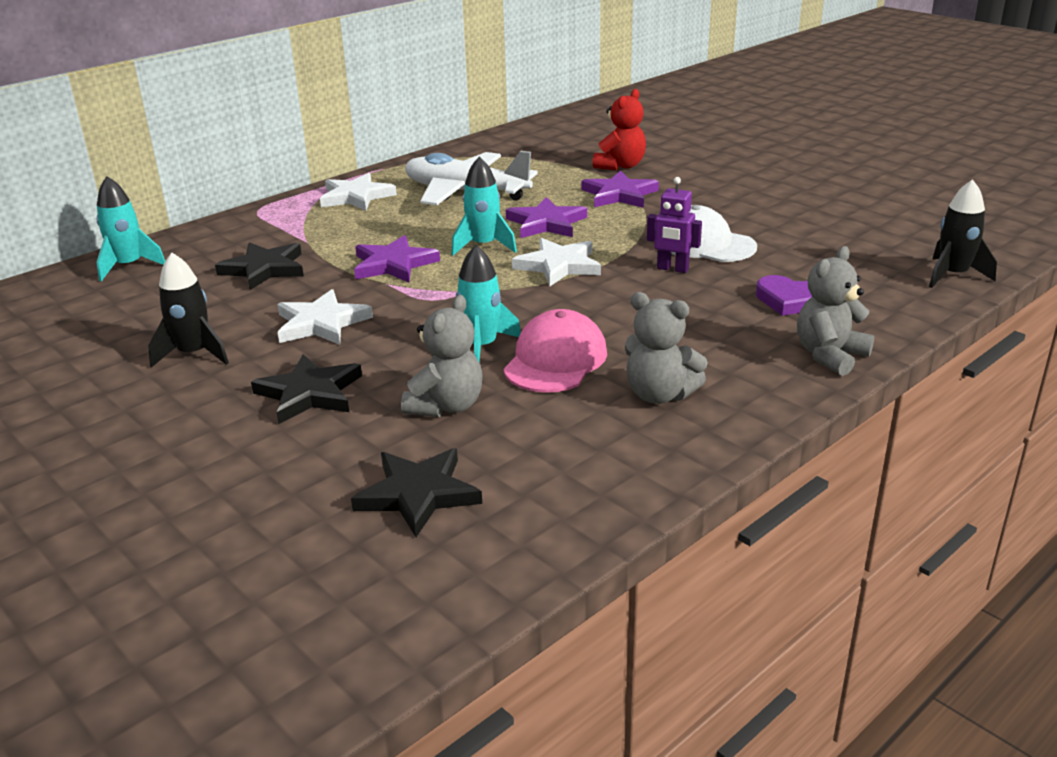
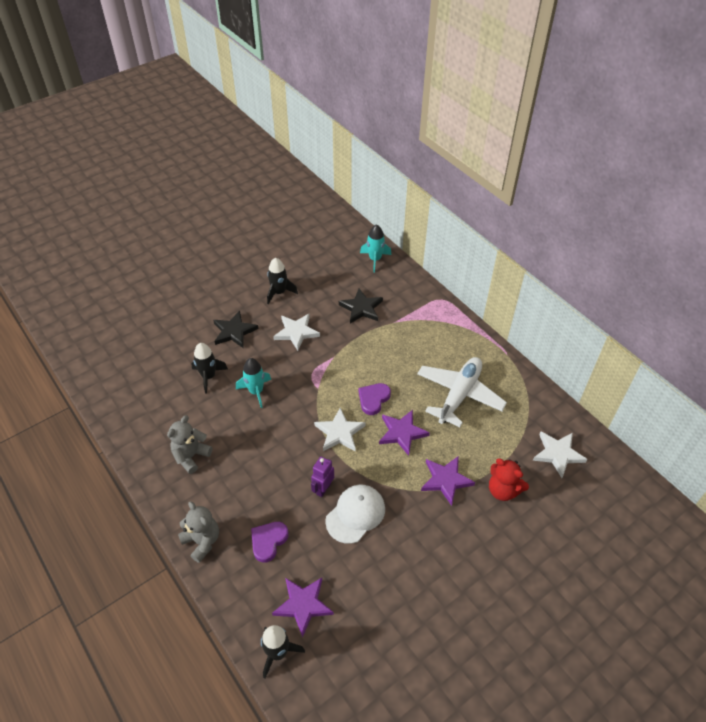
camera: 95 degrees right, 20 degrees up
(356, 196) = (457, 341): white star -> white star (558, 454)
(393, 264) = (356, 359): purple star -> purple star (303, 605)
(418, 494) = (150, 366): black star -> none
(446, 406) = (208, 376): grey teddy bear -> black rocket
(483, 246) = (373, 399): turquoise rocket -> purple heart
(555, 360) = (235, 419): pink cap -> none

